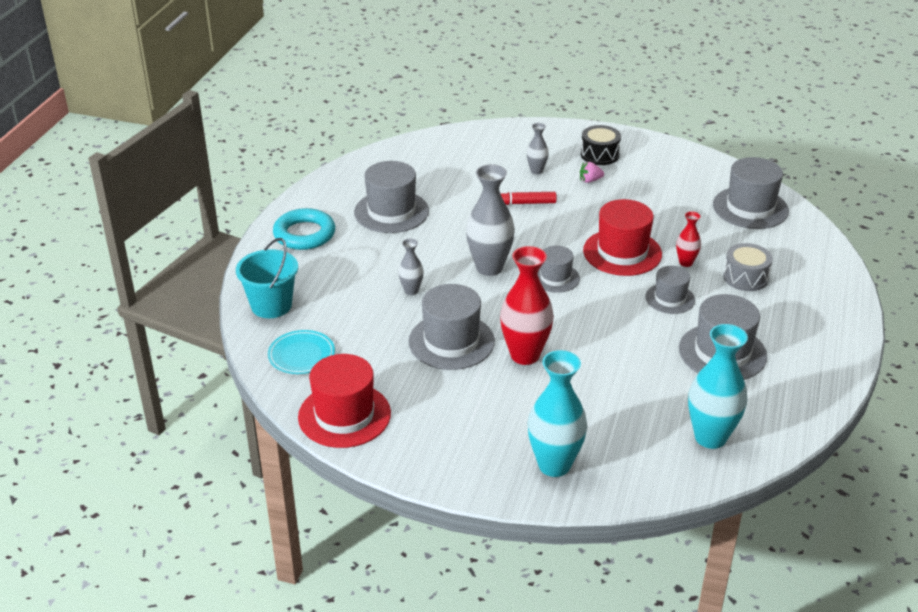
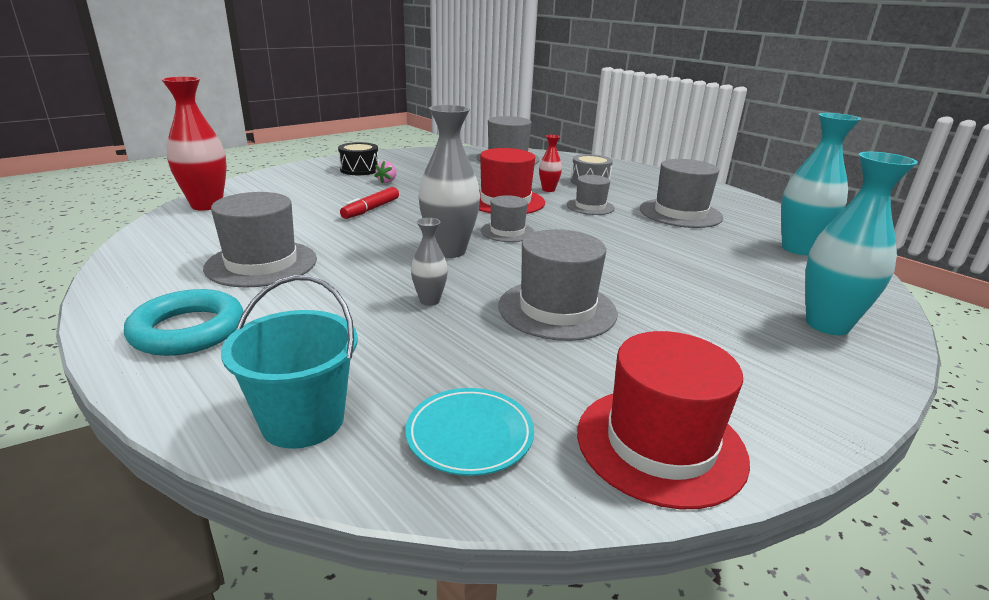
camera: 60 degrees left, 10 degrees down
(525, 355) = (619, 280): red vase -> red vase (207, 205)
(536, 171) = (335, 191): grey vase -> none

